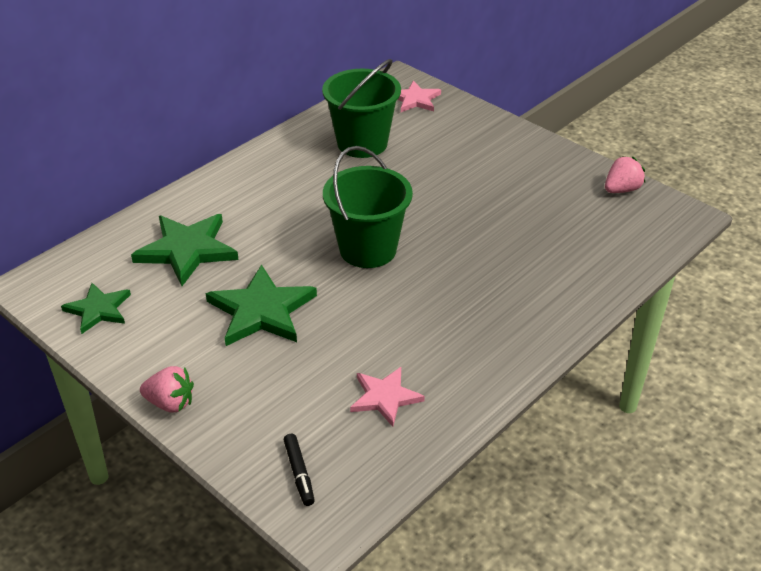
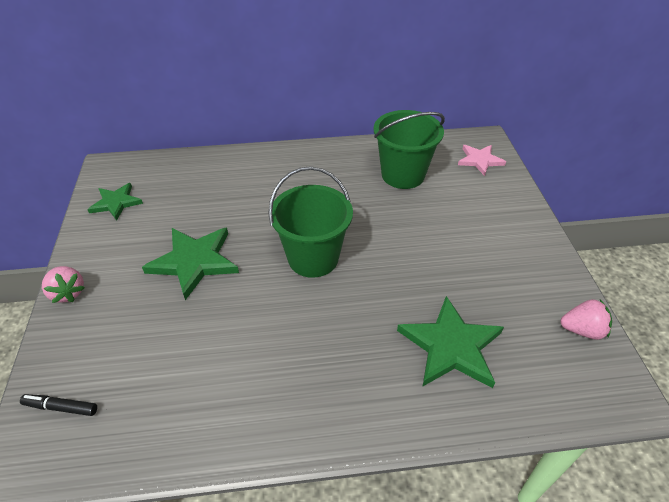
camera: 40 degrees right, 5 degrees up
(187, 250) = (207, 191): green star -> green star (451, 346)
(299, 473) = (61, 407): black marker -> black marker turned 75 degrees clockwise
(385, 397) = (183, 389): pink star -> none

